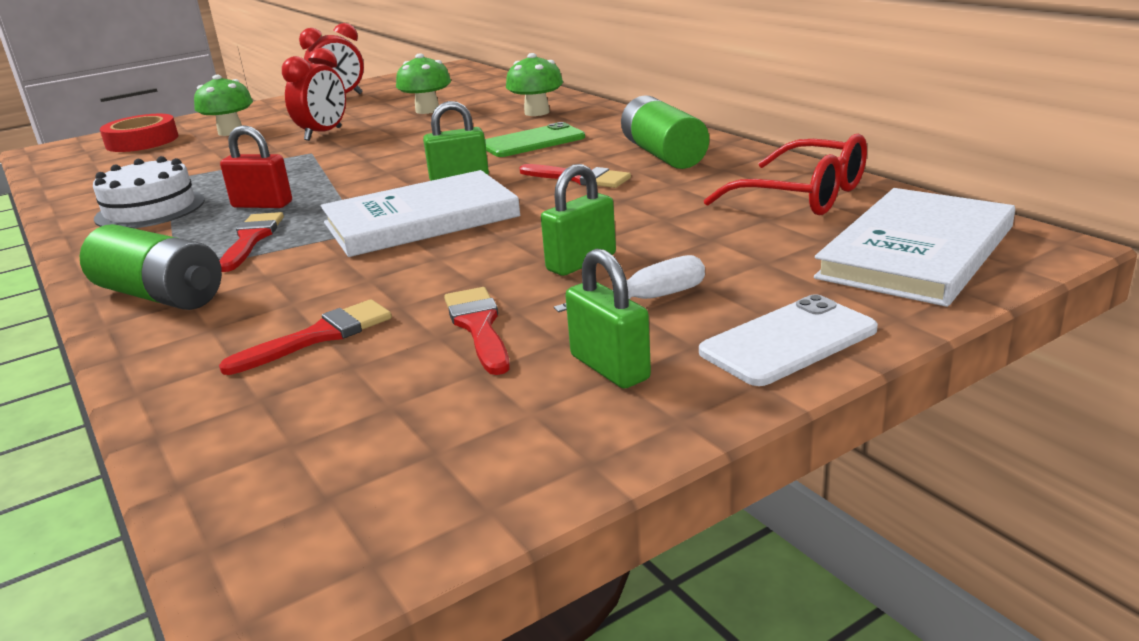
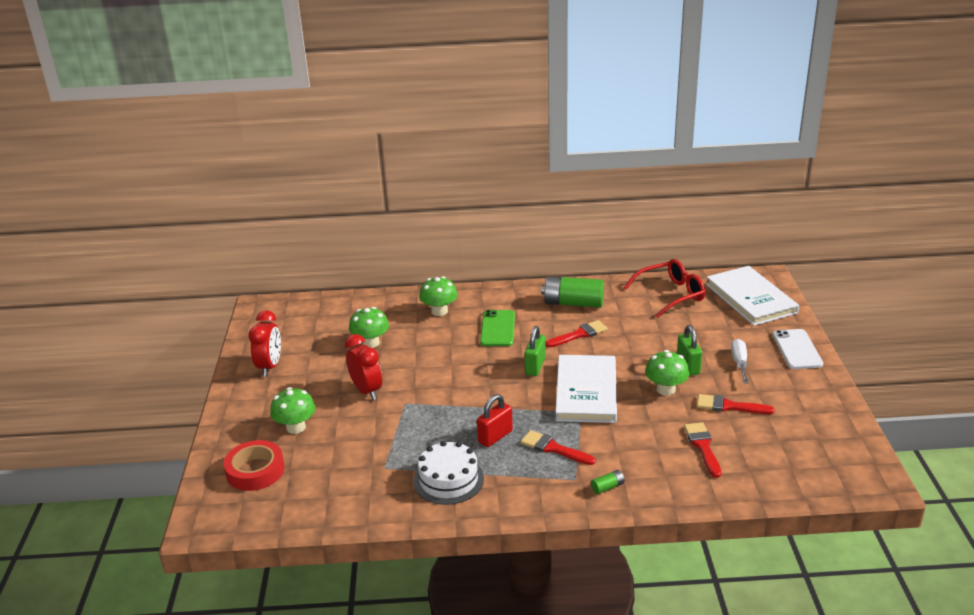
camera: 60 degrees left, 5 degrees up
(160, 295) = (607, 487): green battery -> green battery, size x0.42
(483, 265) = (665, 389): none -> green mushroom
(609, 367) = (787, 388): green padlock -> none

